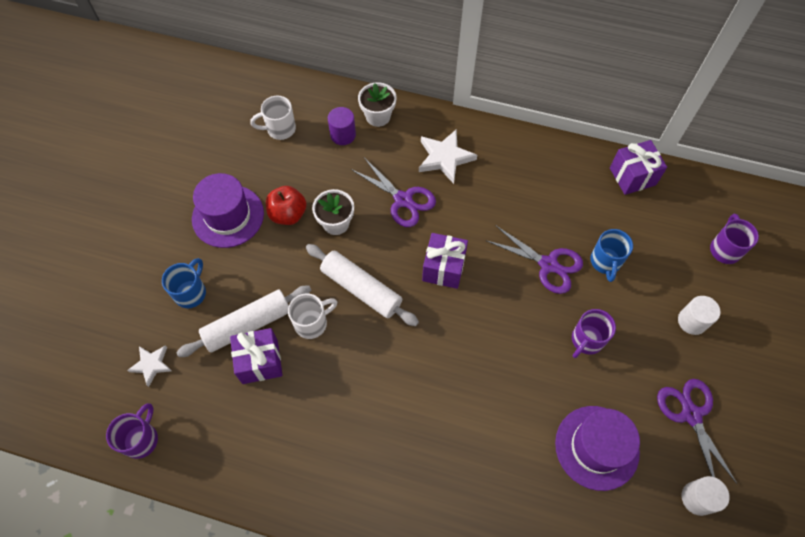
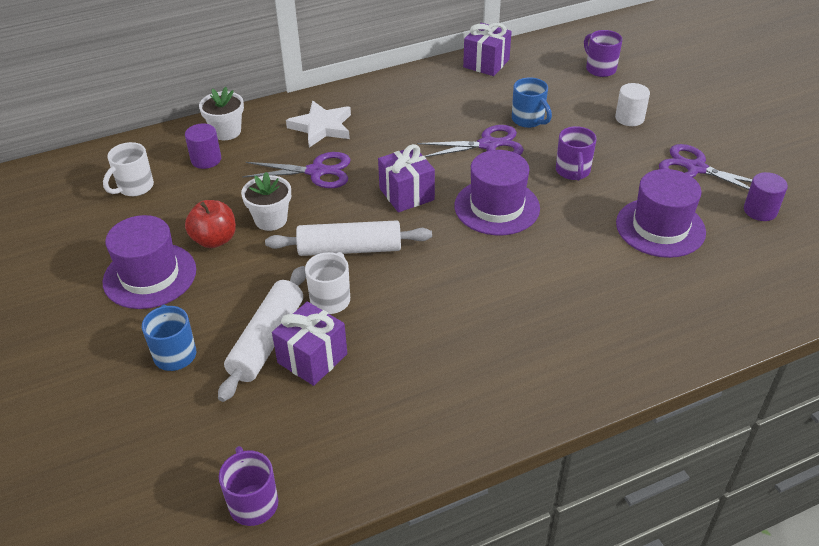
camera: 40 degrees left, 20 degrees down
(151, 365) = (194, 436): white star -> none
(495, 330) = (497, 207): none -> purple hat
(697, 498) = (760, 211): white cylinder -> purple cylinder

